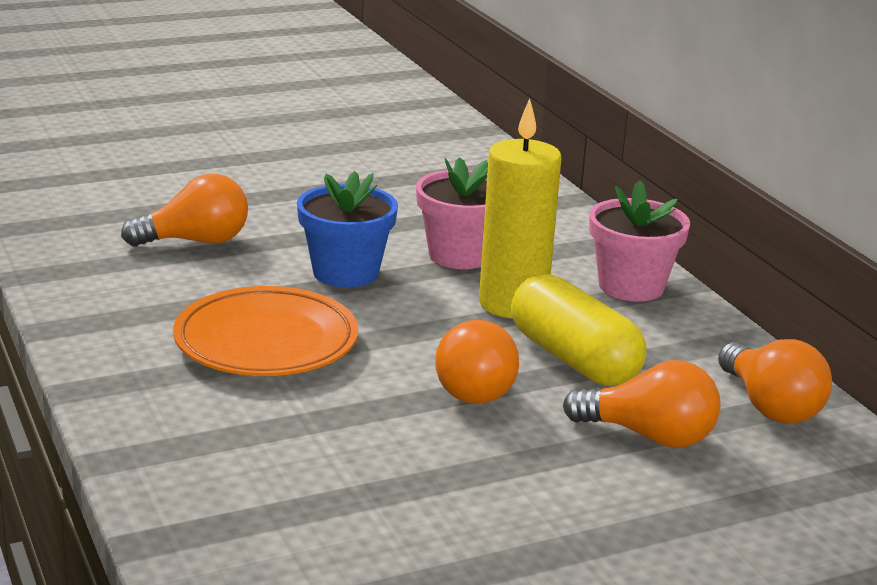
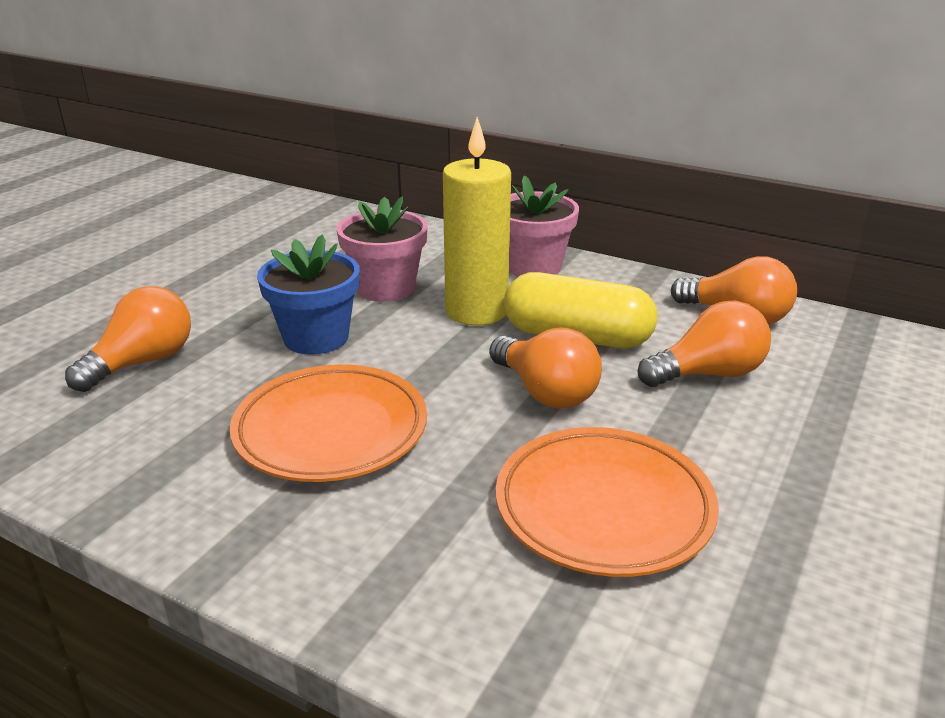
camera: 35 degrees left, 5 degrees up
(392, 478) = (603, 508): none -> orange plate

